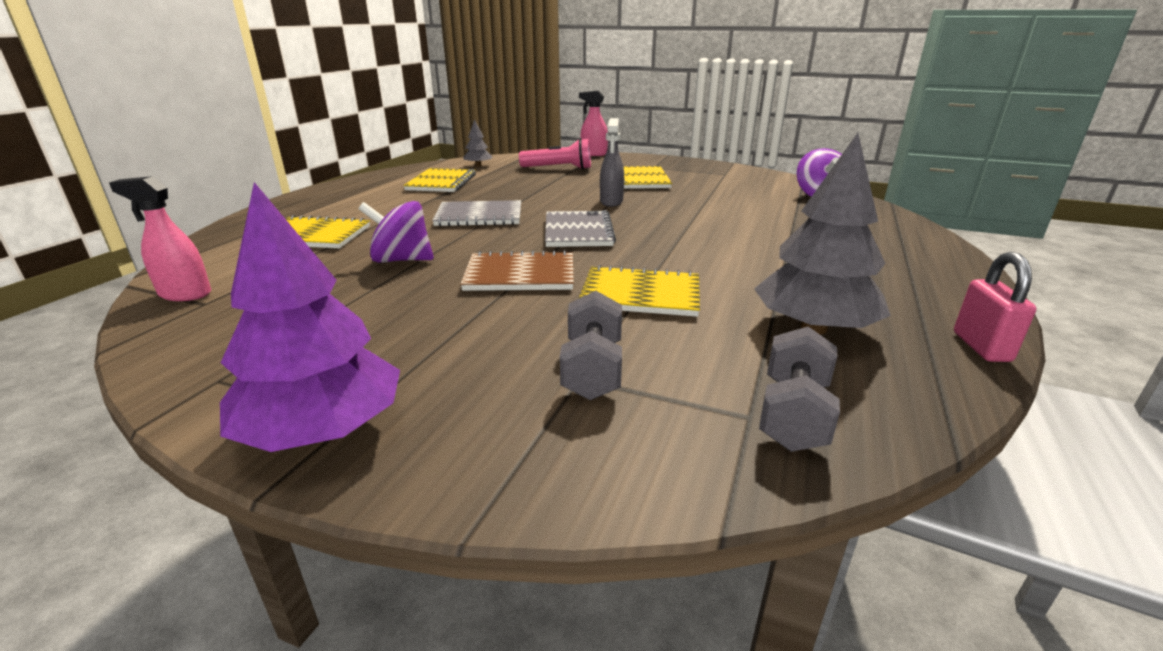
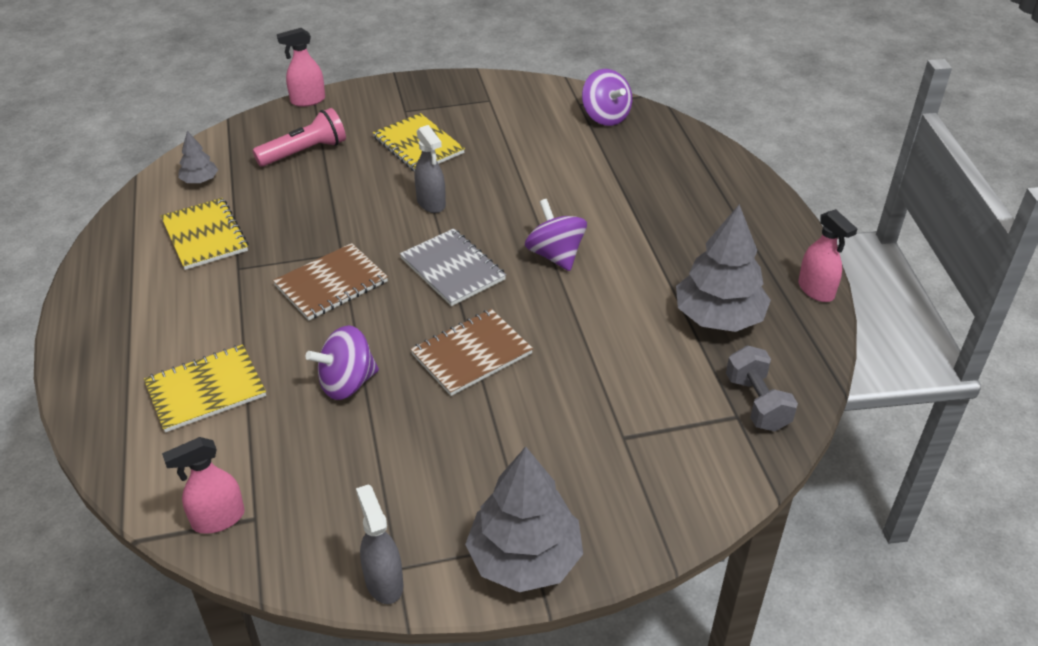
camera: 35 degrees left, 15 degrees up
(189, 384) = (384, 582): none -> grey spray bottle
(323, 430) = (525, 558): purple tree -> grey tree
(479, 216) = (331, 284): grey notebook -> brown notebook
(592, 369) = (624, 426): grey dumbbell -> none
(640, 294) = (584, 334): yellow notebook -> none
(678, 246) = (555, 255): none -> purple spinning top
(981, 347) = (816, 290): pink padlock -> pink spray bottle

